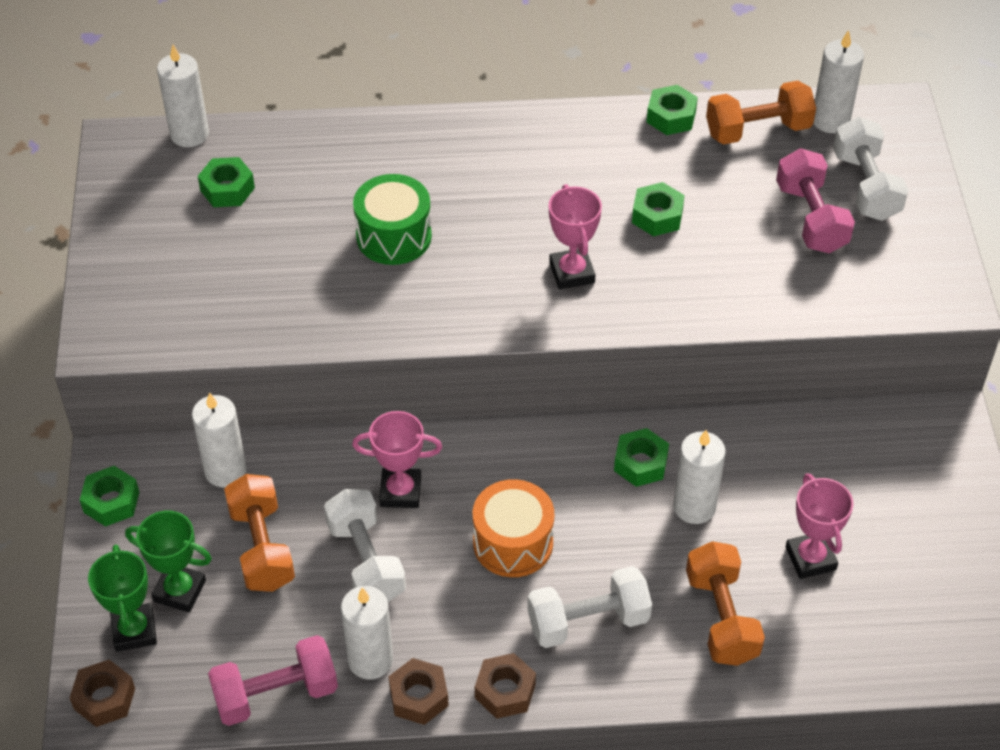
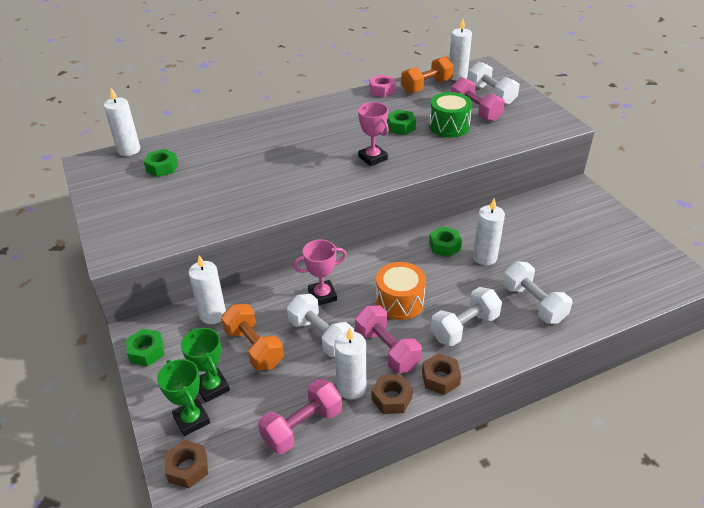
camera: 20 degrees left, 10 degrees down
(179, 591) = (212, 387): green trophy -> green trophy turned 60 degrees clockwise
(394, 236) = (268, 165): green drum -> green drum (449, 126)
(451, 618) = (387, 350): none -> pink dumbbell
(671, 117) = (382, 90): green nut -> pink nut
(721, 617) = (533, 303): orange dumbbell -> white dumbbell
(810, 558) = (558, 263): pink trophy -> none

